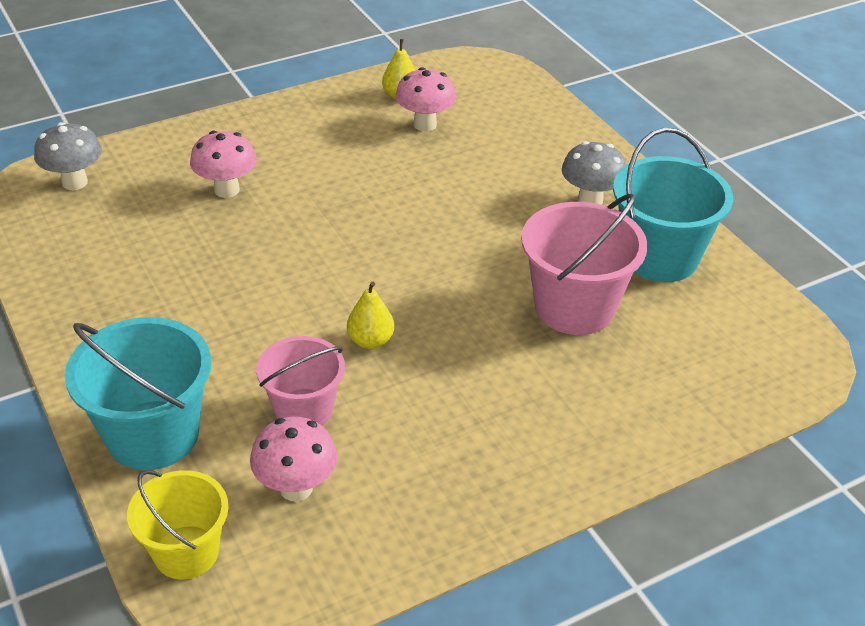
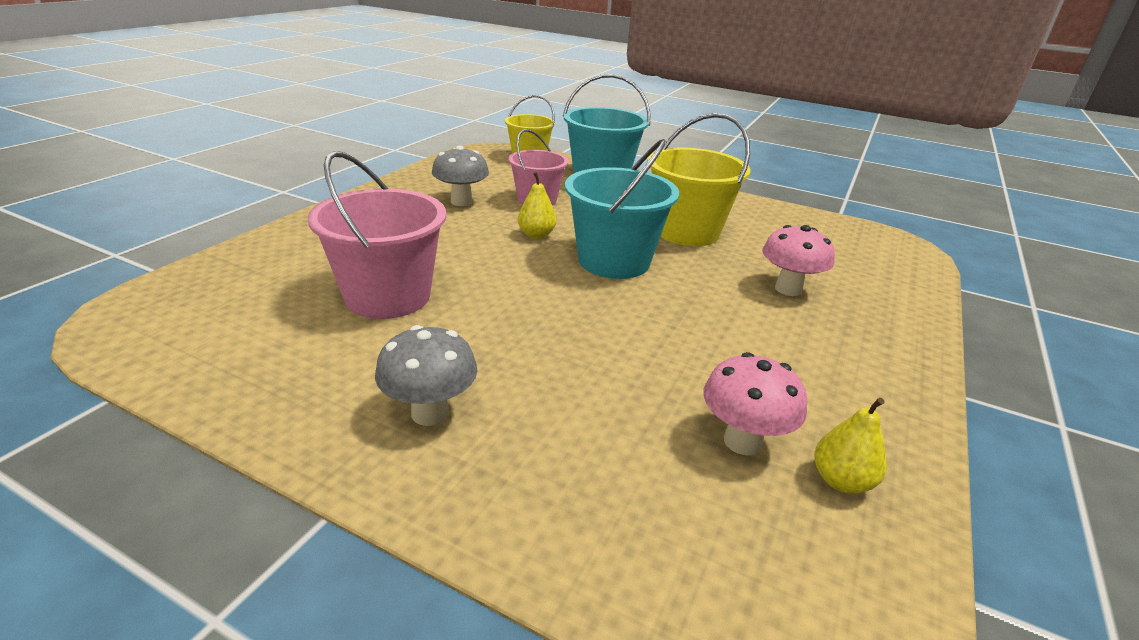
camera: 145 degrees right, 10 degrees down
(74, 182) = (887, 258): grey mushroom -> grey mushroom (461, 202)
(204, 285) = (686, 232): none -> yellow bucket
(296, 488) = (503, 179): pink mushroom -> none
(659, 257) = (307, 371): turquoise bucket -> turquoise bucket (613, 261)

